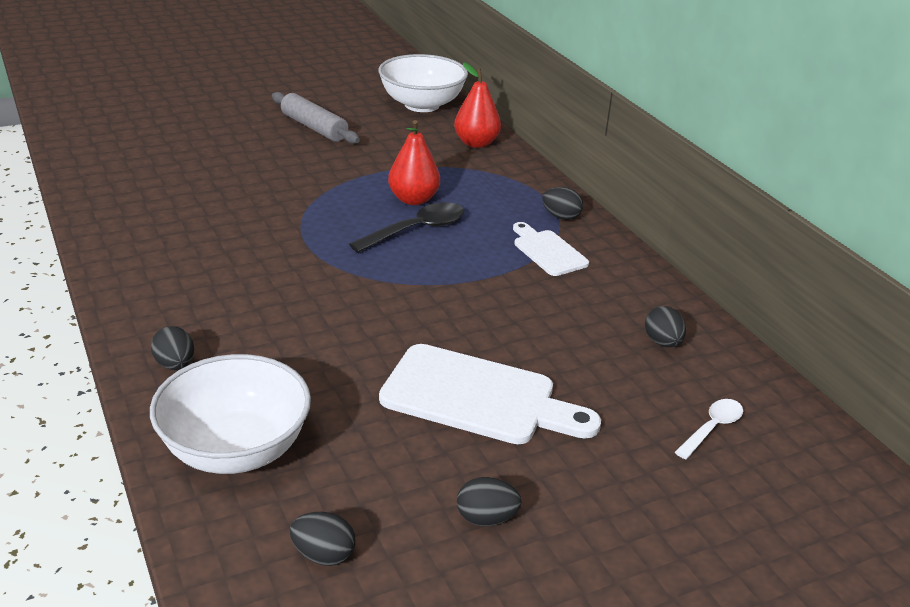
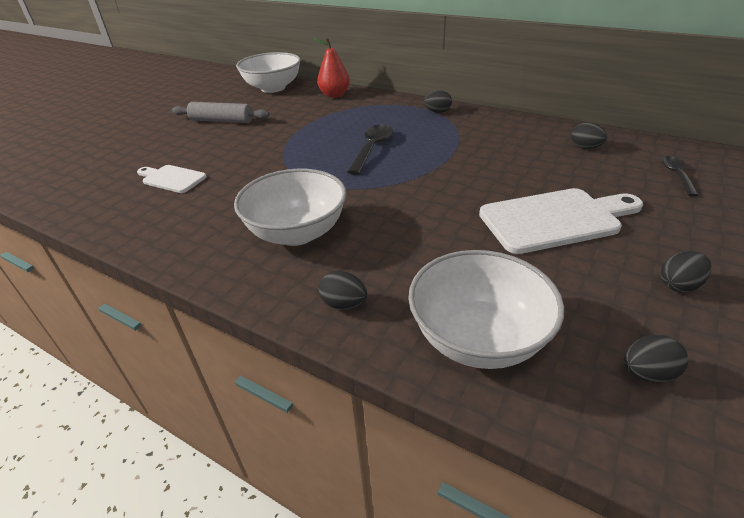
camera: 30 degrees left, 5 degrees up
(223, 284) = (297, 232): none -> white bowl
(413, 199) = (344, 134): red pear -> none
(548, 251) = (459, 130): white cutting board -> white cutting board (172, 179)
(712, 428) = (677, 175): white spoon -> black spoon

